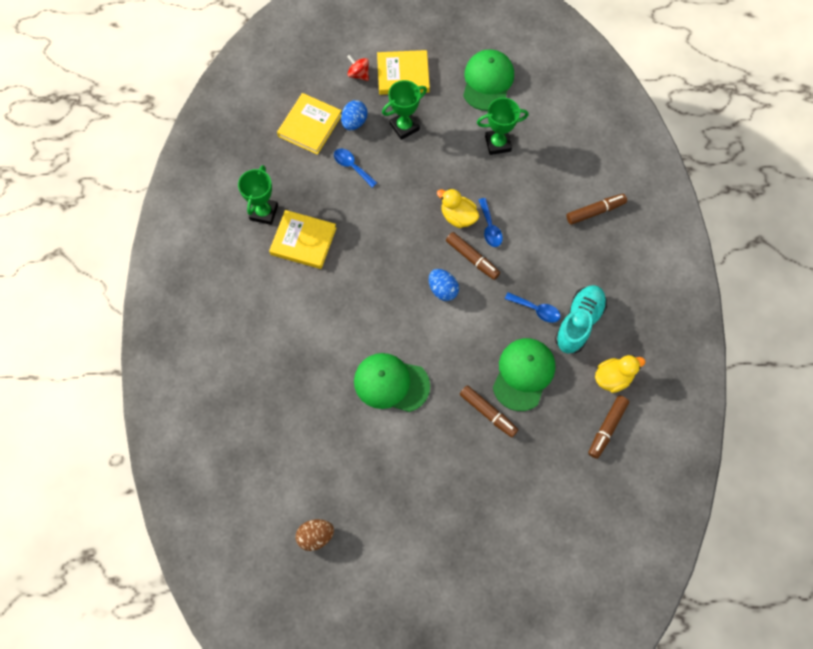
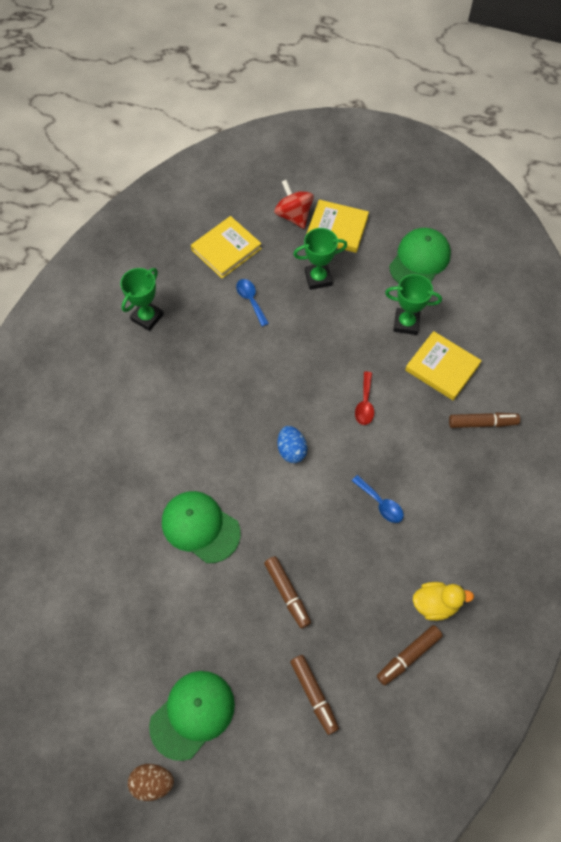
camera: 20 degrees right, 5 degrees down
(303, 241) = (173, 357): yellow book -> yellow book (442, 367)
(315, 536) = (59, 657): brown egg -> brown egg (152, 782)
(354, 122) = (270, 259): blue egg -> none
(358, 74) = (293, 215): red spinning top -> red spinning top, size x1.55
(458, 216) = (336, 382): yellow duck -> none
(472, 258) = (334, 429): brown marker -> brown marker (314, 695)
(490, 228) = (365, 404): blue spoon -> red spoon
(523, 374) = (340, 566): green cap -> green cap (192, 714)
(579, 323) = (420, 532): turquoise shoe -> none

